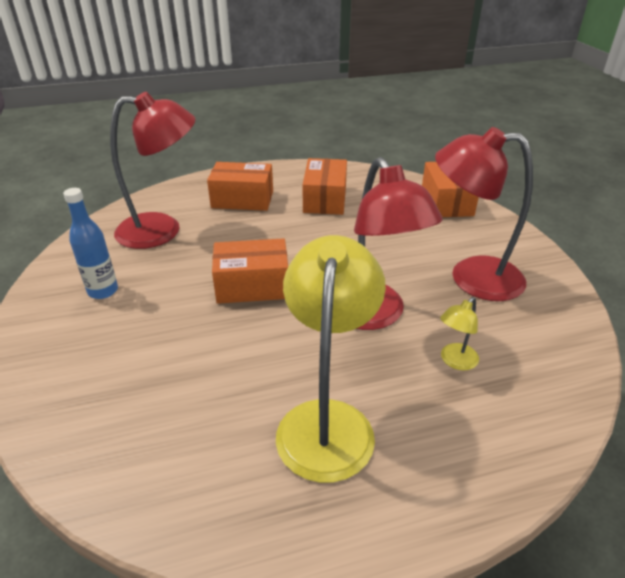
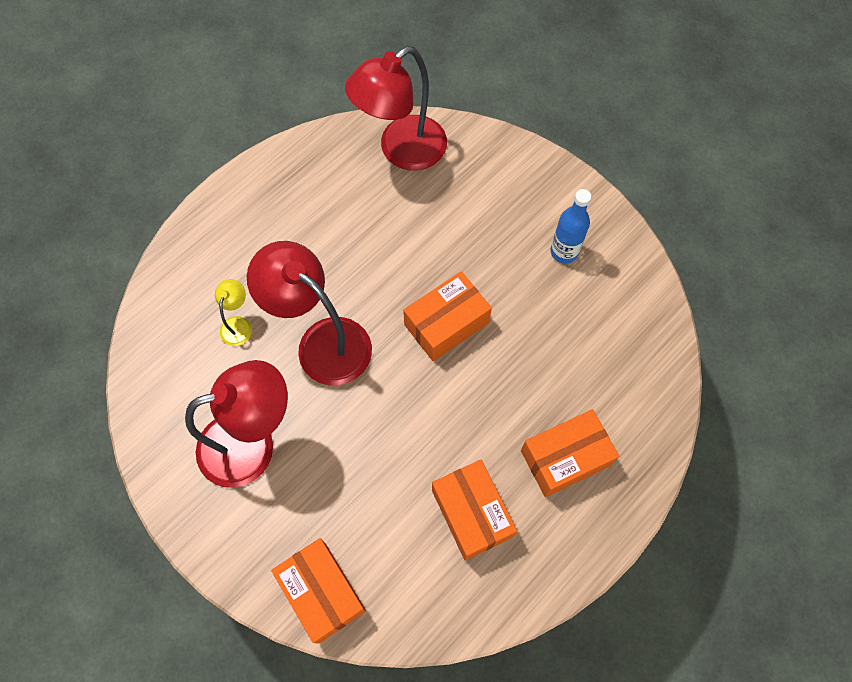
camera: 150 degrees right, 30 degrees up
(162, 230) = (597, 354): red lamp -> red lamp (401, 151)
(327, 421) = (308, 229): yellow lamp -> none

